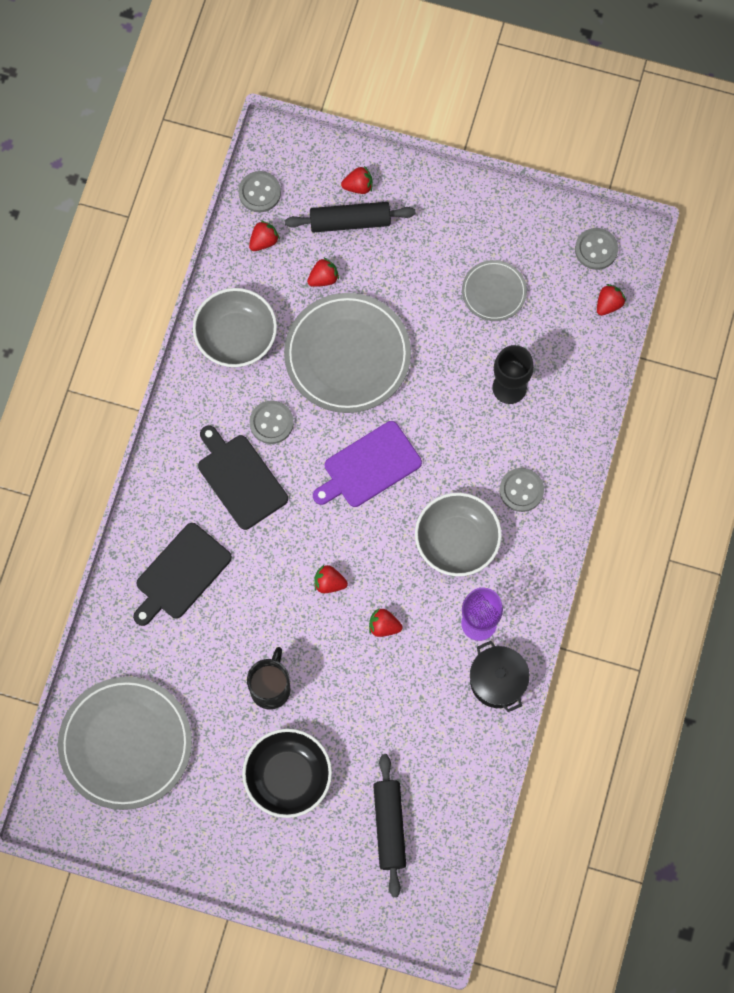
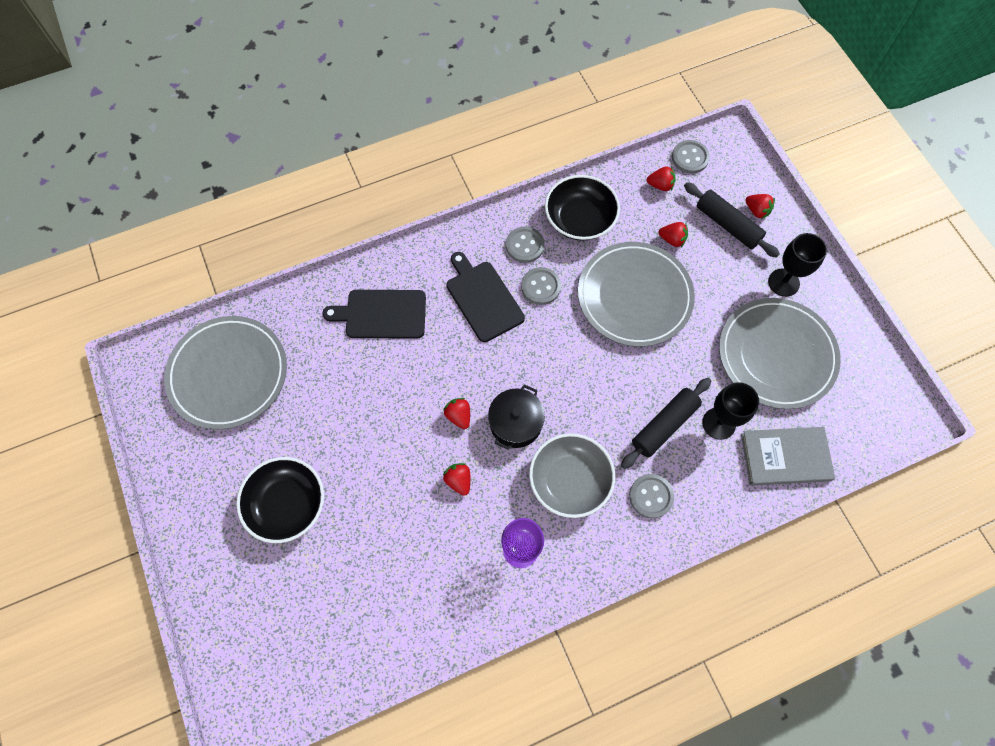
camera: 50 degrees right, 5 degrees down
(236, 336) = (580, 219): grey bowl -> black bowl
(240, 479) = (483, 298): black cutting board -> black cutting board turned 45 degrees counterclockwise
(271, 687) = (346, 438): black mug -> none
(369, 466) = (569, 374): purple cutting board -> none
(389, 826) = (304, 613): black rolling pin -> black rolling pin (664, 425)
(439, 227) = (783, 282): none -> black goblet
(494, 292) = (776, 355): grey plate -> grey plate, size x1.93
(498, 681) = (487, 603): black pot -> black pot (515, 423)
(577, 363) = (785, 457): none -> grey book
(596, 249) = (881, 400): grey button -> grey button (525, 245)
(608, 304) = (851, 443): red strawberry -> none

